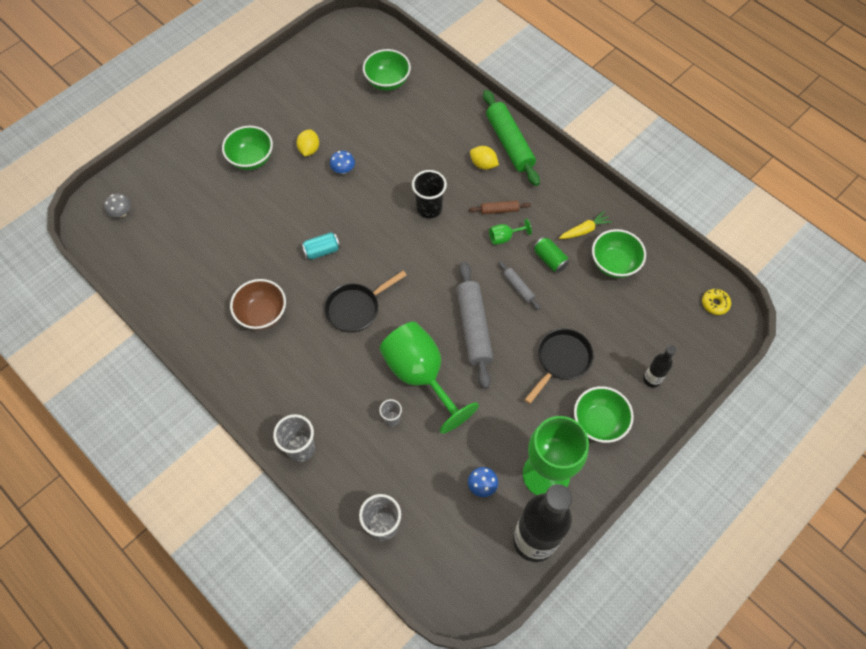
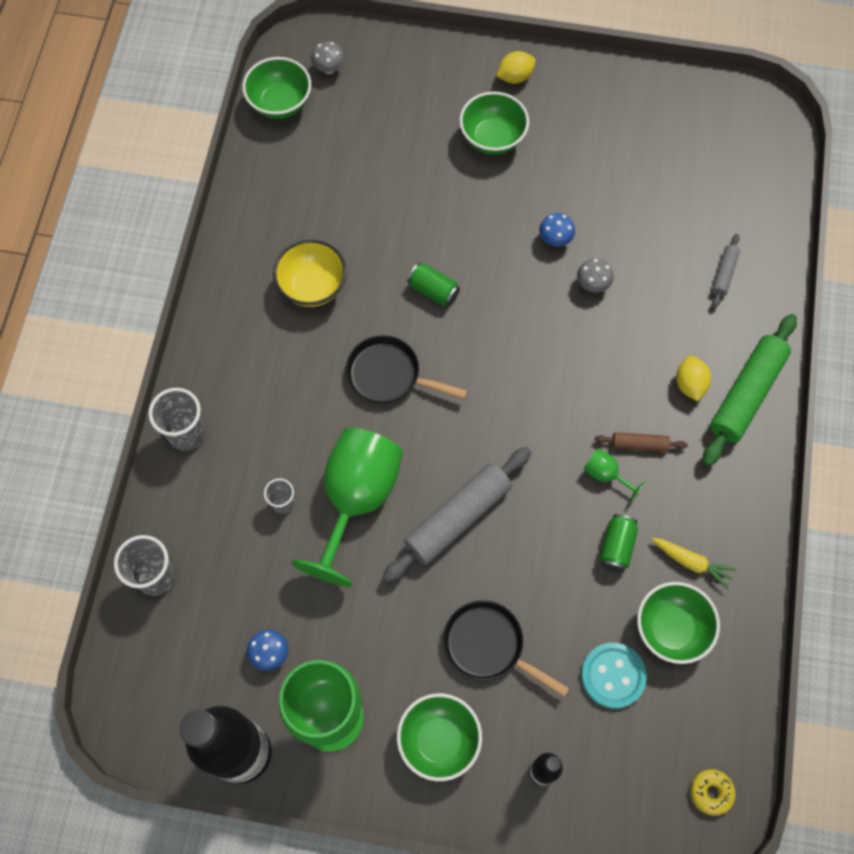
camera: 55 degrees right, 5 degrees up
(262, 314) = (312, 286): brown bowl -> yellow bowl
(309, 149) = (553, 185): yellow lemon -> yellow lemon (515, 77)
(322, 251) = (433, 290): turquoise can -> green can
(386, 170) = (592, 284): none -> grey mushroom
(387, 82) = (717, 200): green bowl -> green bowl (280, 103)
(429, 208) = (578, 365): black cup -> none
(499, 210) = (639, 444): brown rolling pin -> brown rolling pin turned 45 degrees counterclockwise
(518, 287) = (549, 534): grey rolling pin -> grey rolling pin (724, 273)
(561, 360) = (488, 646): black pan -> black pan turned 150 degrees counterclockwise
(621, 309) = (613, 676): none -> turquoise button

